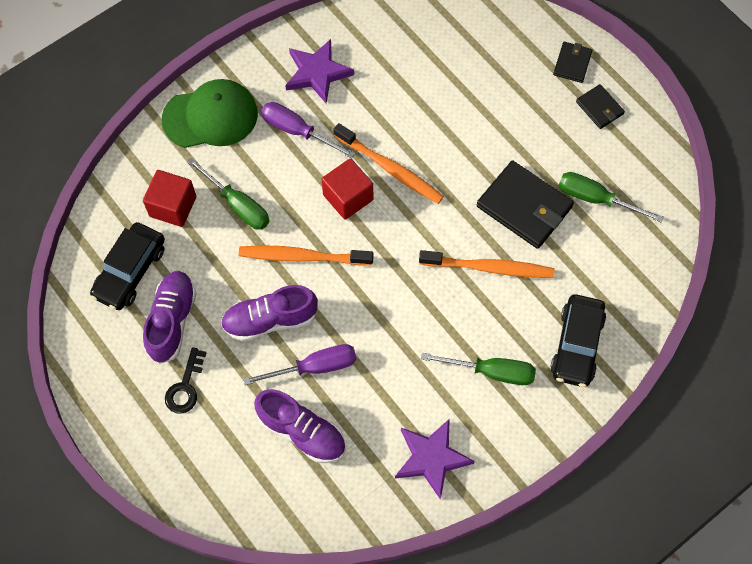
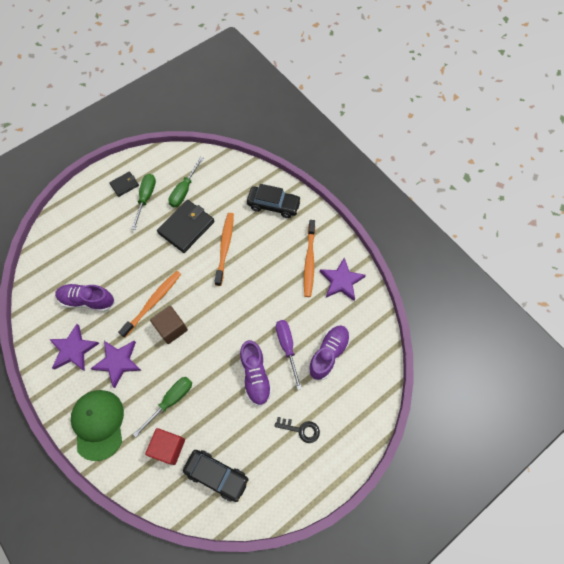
camera: 90 degrees left, 0 degrees up
(172, 321) = (254, 442): purple shoe -> purple shoe (87, 300)
(297, 131) = (118, 362): purple screwdriver -> purple star
(302, 257) = (212, 356): orange toothbrush -> orange toothbrush (309, 261)
(348, 197) = (171, 328): red cube -> brown cube
(491, 372) = (289, 248): green screwdriver -> green screwdriver (146, 198)
(572, 63) = (91, 197): black wallet -> none

